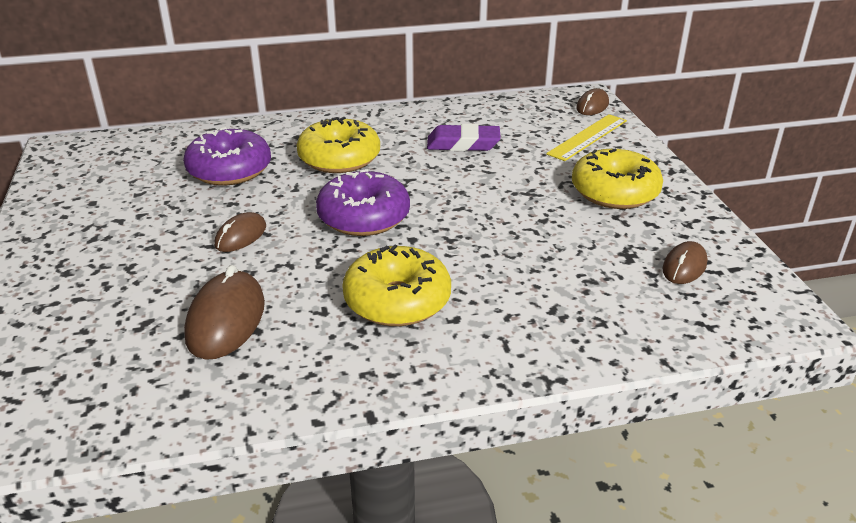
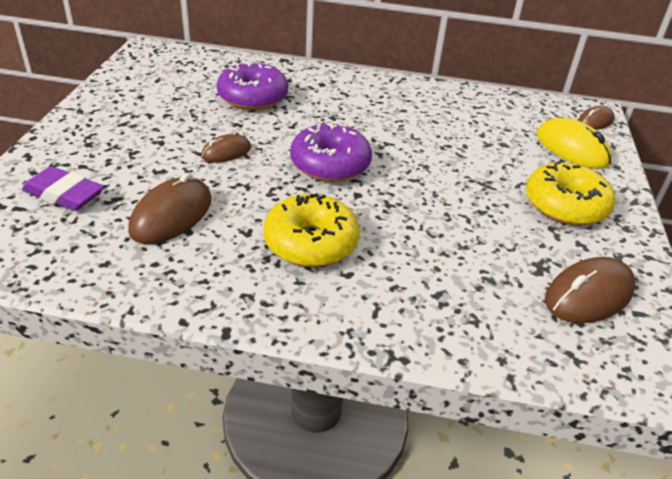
camera: 20 degrees right, 5 degrees up
(339, 158) = (342, 110): yellow donut -> none
(463, 144) = (454, 125): purple eraser -> purple eraser (64, 194)
(587, 137) = (572, 148): yellow ruler -> yellow mouse
(684, 266) = (588, 295): brown mouse -> brown mouse, size x1.66

